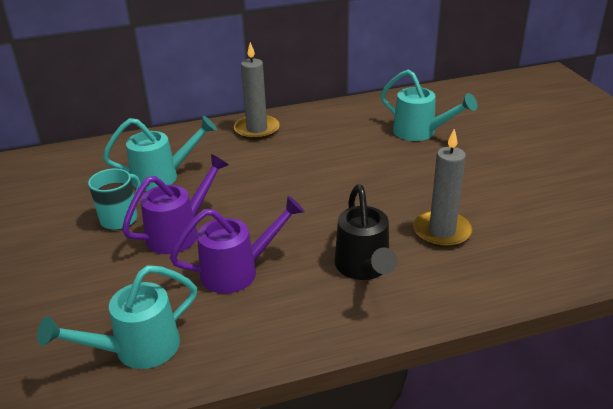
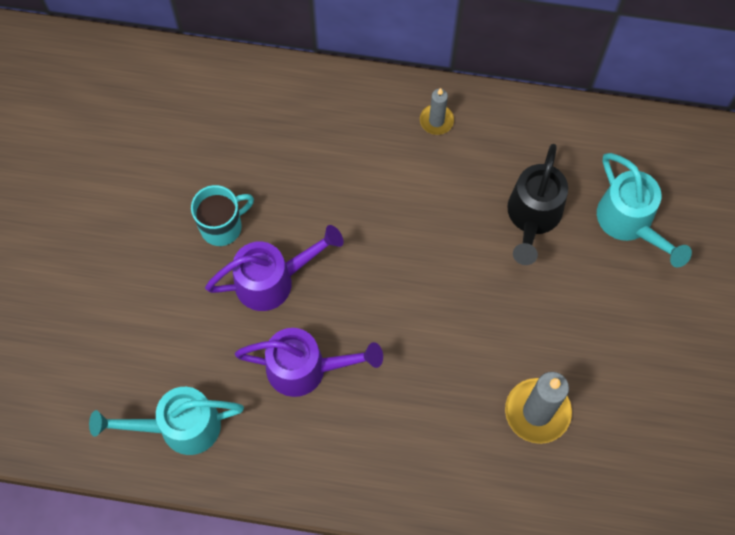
camera: 25 degrees right, 35 degrees up
(162, 176) = (291, 168): turquoise watering can -> none
(257, 129) = (436, 120): grey candle -> grey candle, size x0.56
(364, 268) = (427, 425): black watering can -> black watering can (532, 217)

